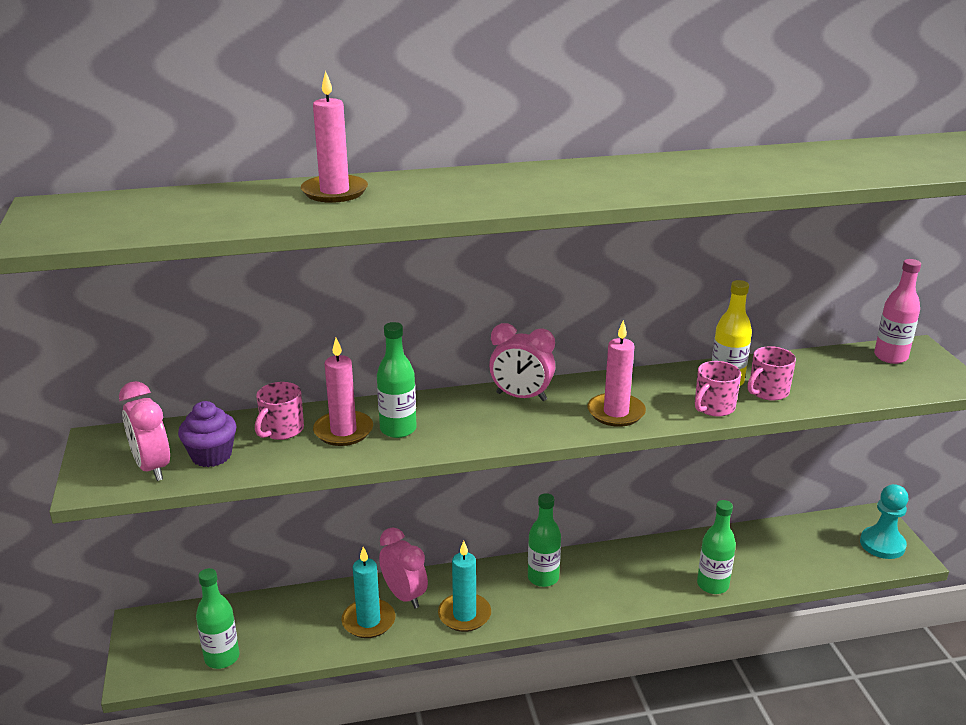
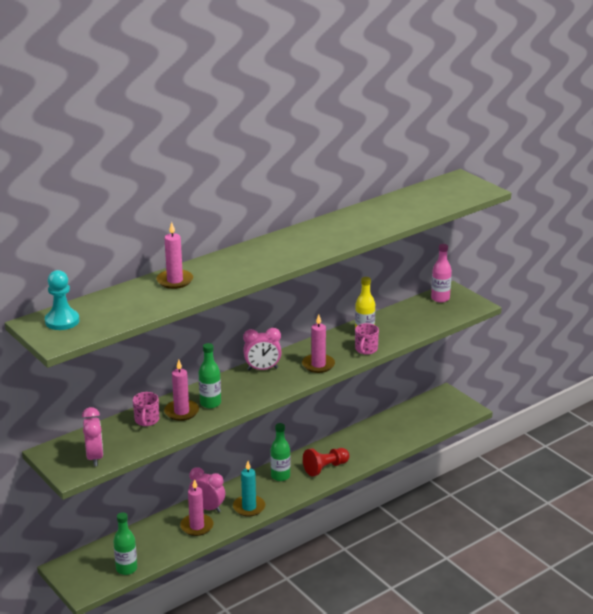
camera: 25 degrees left, 0 degrees up
(152, 467) = (95, 457): pink clock -> pink clock turned 135 degrees counterclockwise
(211, 456) = (121, 443): purple cupcake -> none
(368, 621) = (197, 526): turquoise candle -> pink candle
(619, 586) = (325, 468): none -> red pawn
(712, 585) = (375, 453): green bottle -> none
(767, 392) = (388, 334): pink mug -> none
(882, 544) = (454, 407): turquoise pawn -> turquoise pawn (62, 321)

